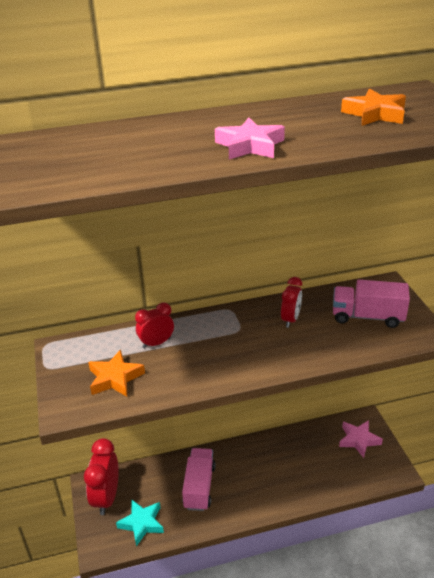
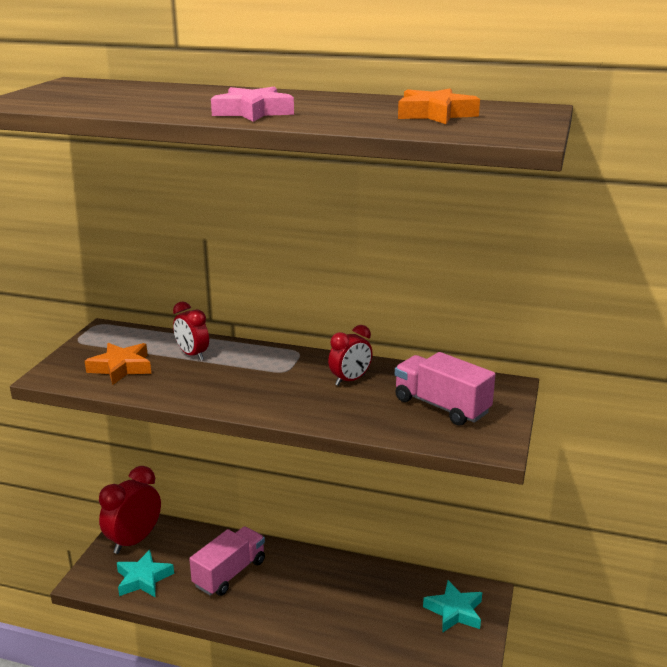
camera: 30 degrees right, 10 degrees down
(156, 343) = (192, 355): red clock -> red clock turned 135 degrees counterclockwise
(358, 440) = (454, 611): pink star -> turquoise star

